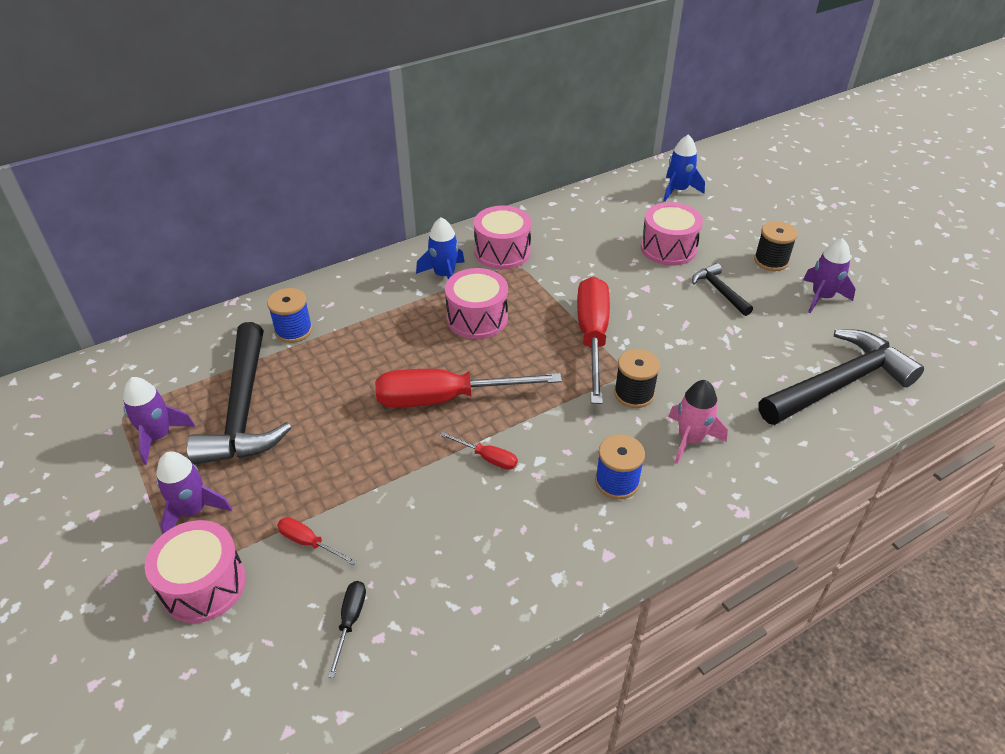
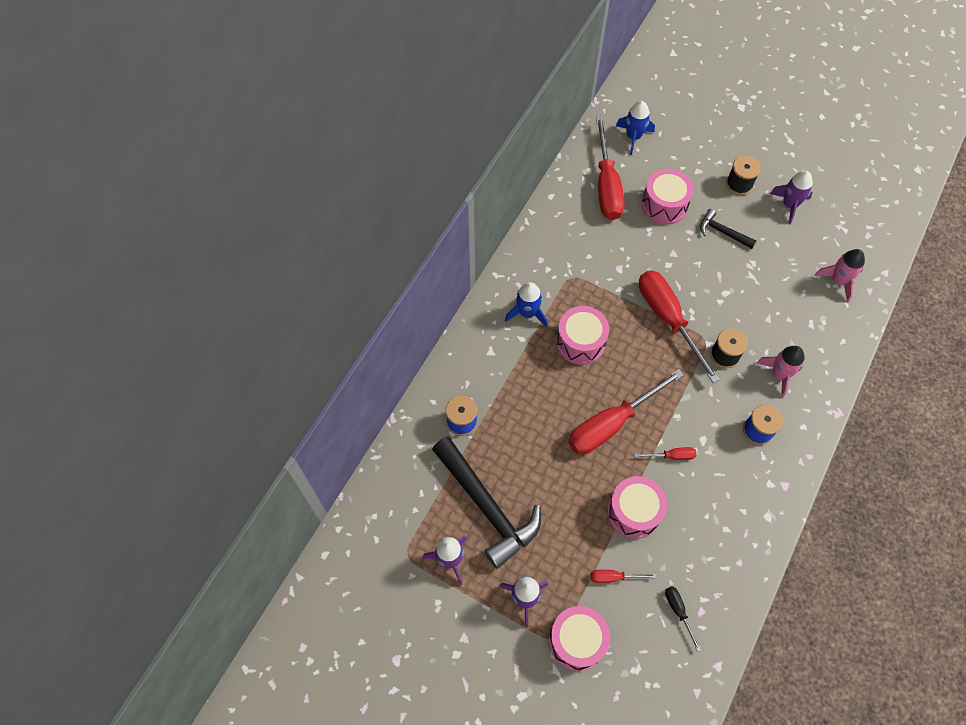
camera: 30 degrees left, 20 degrees up
(502, 252) = (551, 267): pink drum -> pink drum (634, 512)
(617, 214) = (606, 185): none -> red screwdriver
(838, 384) = (838, 281): black hammer -> pink rocket

